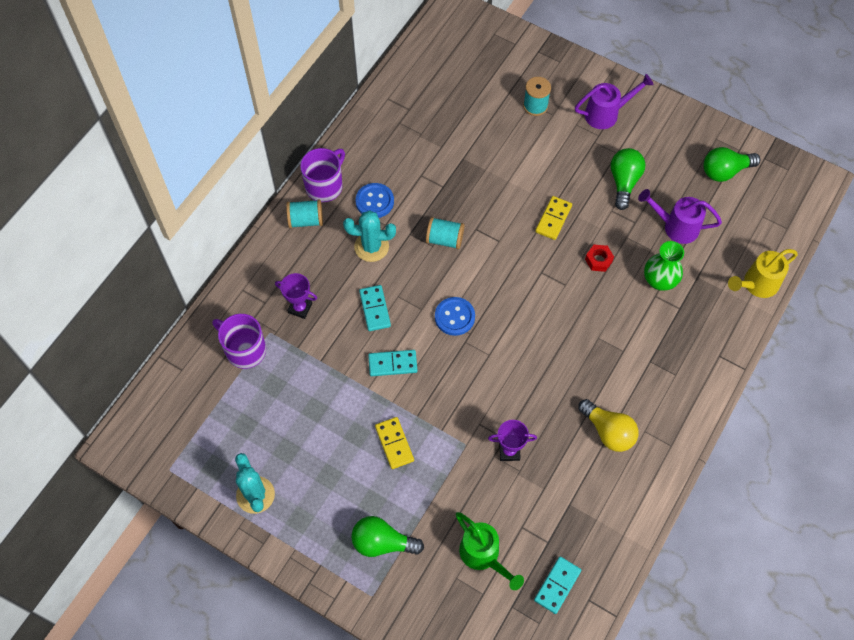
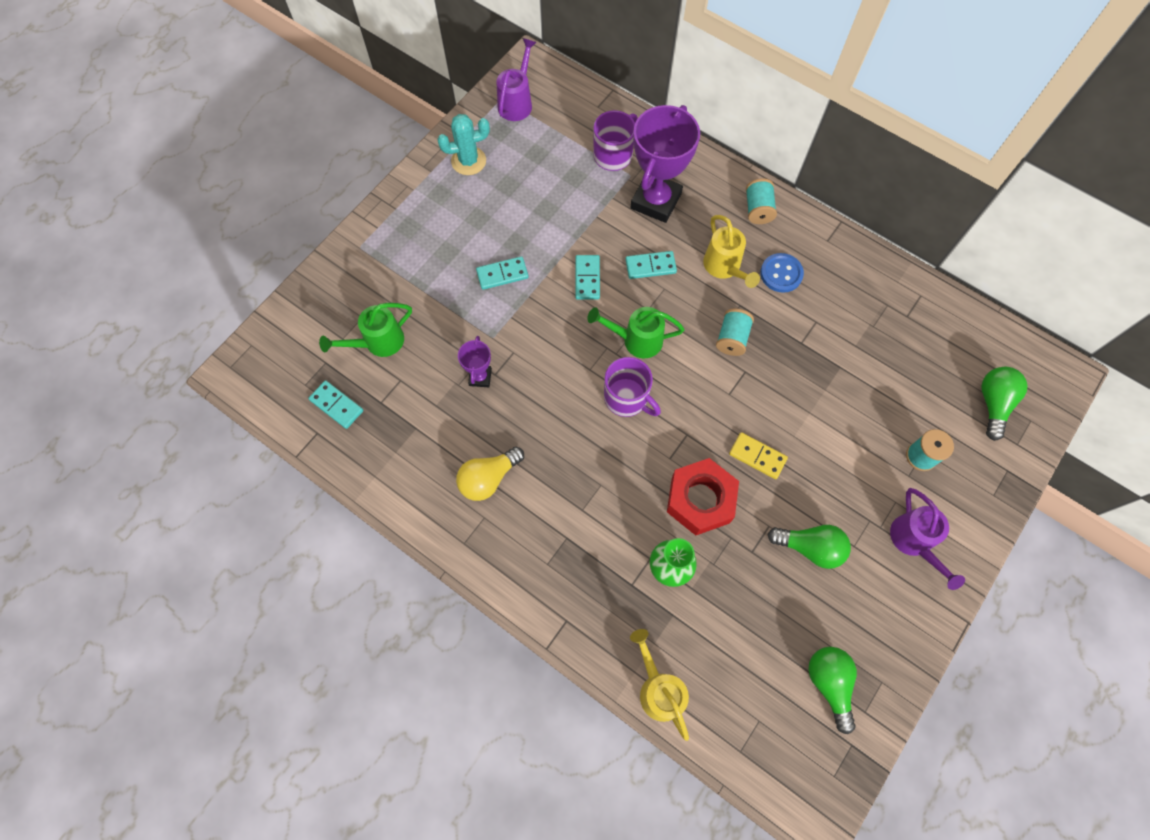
camera: 95 degrees right, 5 degrees up
(300, 308) = (656, 201): purple trophy -> purple trophy, size x2.08
(325, 186) = (800, 228): purple mug -> purple mug (627, 398)
(371, 247) = (724, 267): turquoise cactus -> yellow watering can
(382, 542) = (406, 258): green light bulb -> green light bulb (993, 404)
(394, 443) = (502, 274): yellow domino -> turquoise domino
(454, 317) = (636, 340): blue button -> green watering can
(598, 260) = (700, 500): red nut -> red nut, size x2.22
(676, 227) = (744, 601): purple watering can -> purple watering can (517, 102)

